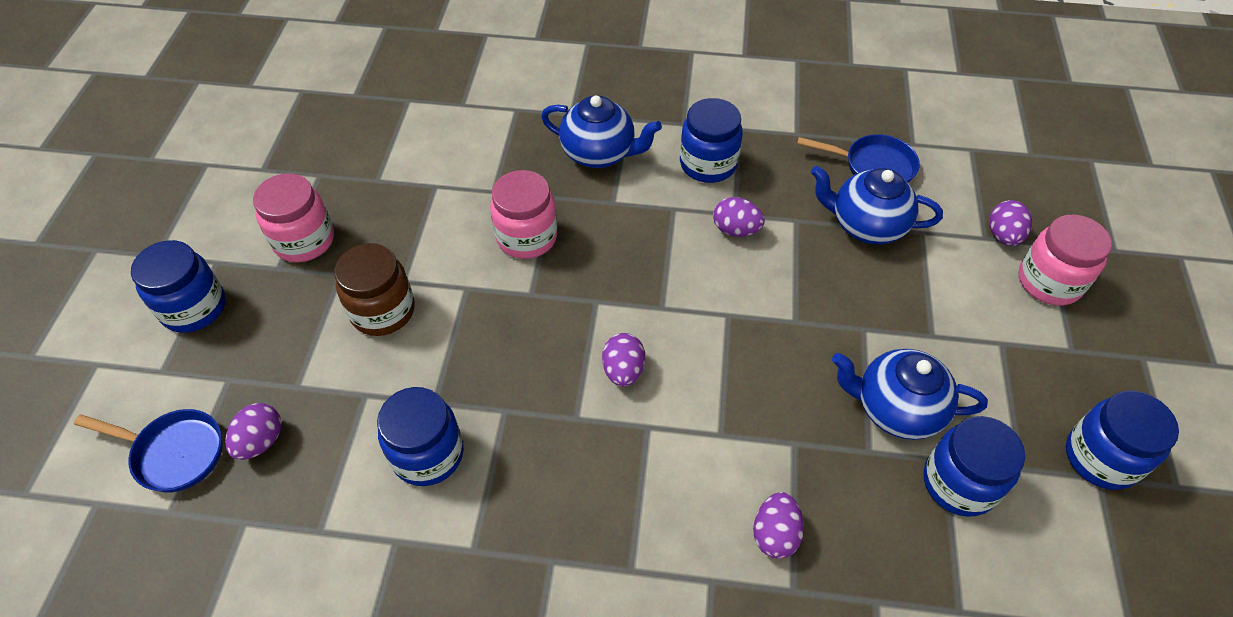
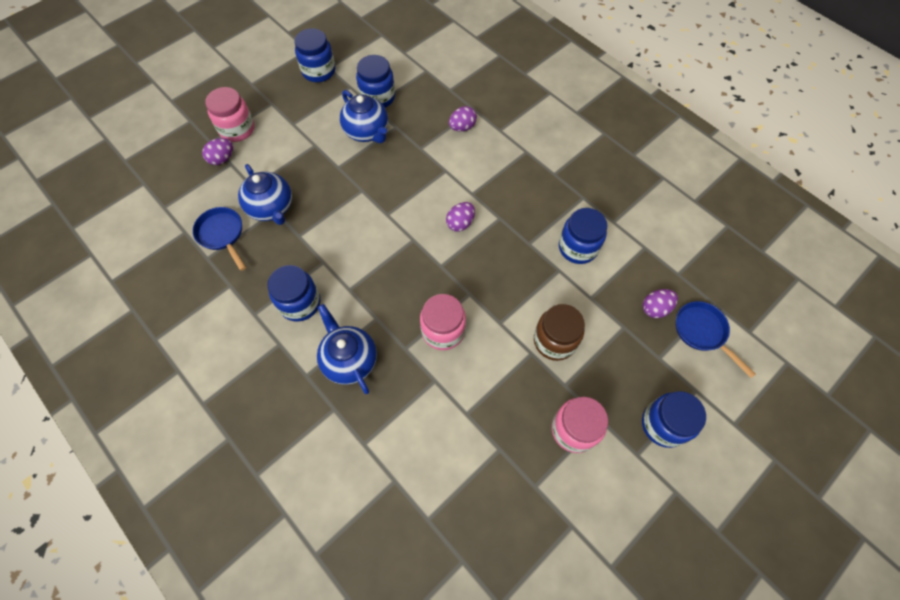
camera: 140 degrees left, 10 degrees up
(735, 230) = (333, 252): purple egg -> none

